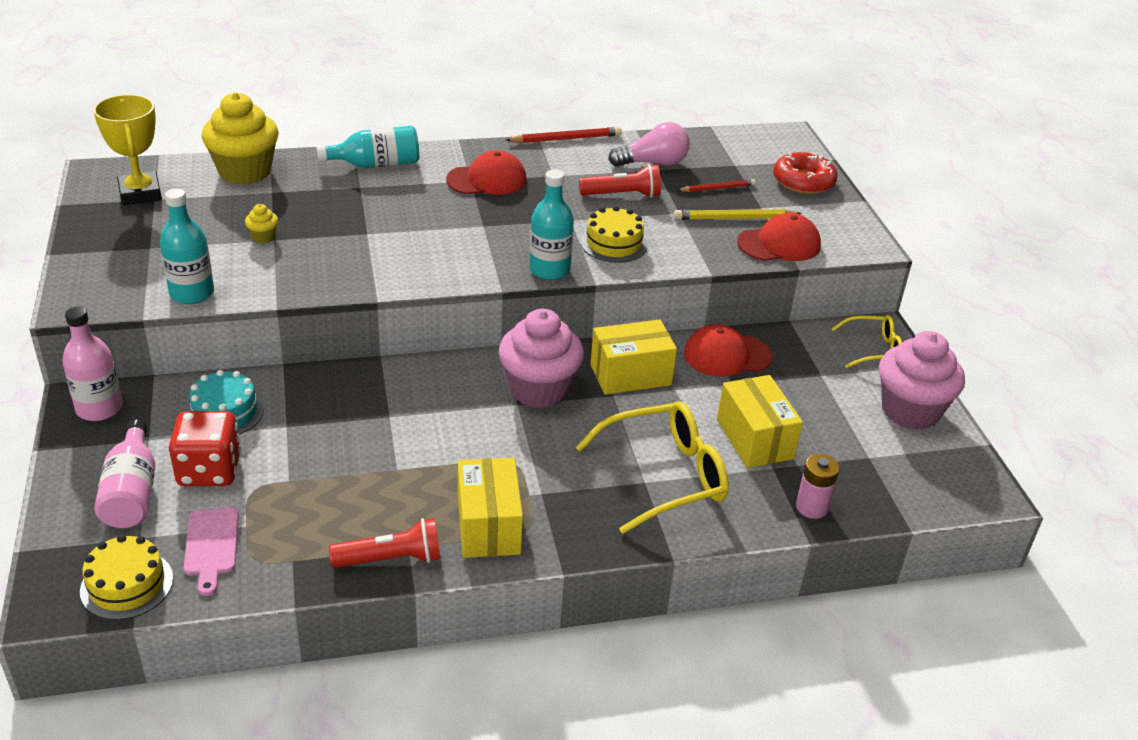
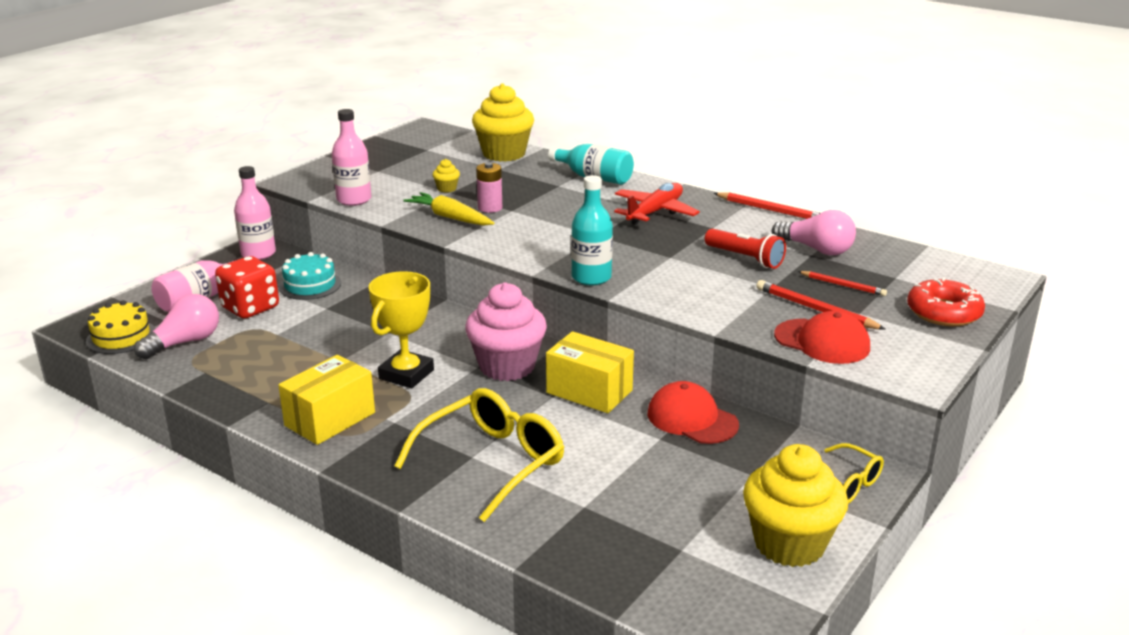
camera: 50 degrees right, 10 degrees down
(140, 193) = (425, 144): yellow trophy -> yellow trophy (406, 374)
(192, 293) = (354, 200): turquoise bottle -> pink bottle
(211, 546) = (185, 342): pink cutting board -> pink light bulb
(326, 268) = (450, 217): none -> yellow carrot
(391, 559) = (249, 402): red flashlight -> none
(487, 180) = (655, 212): red cap -> red plane
(614, 243) = (673, 283): yellow cake -> none
(665, 476) = (492, 462): yellow glasses -> yellow glasses turned 75 degrees counterclockwise
(734, 218) = (815, 309): yellow pencil -> red pencil
(755, 439) = (606, 481): yellow box -> none
(811, 507) = (563, 548): pink battery -> pink battery (490, 208)
(910, 411) = (789, 544): pink cupcake -> yellow cupcake

